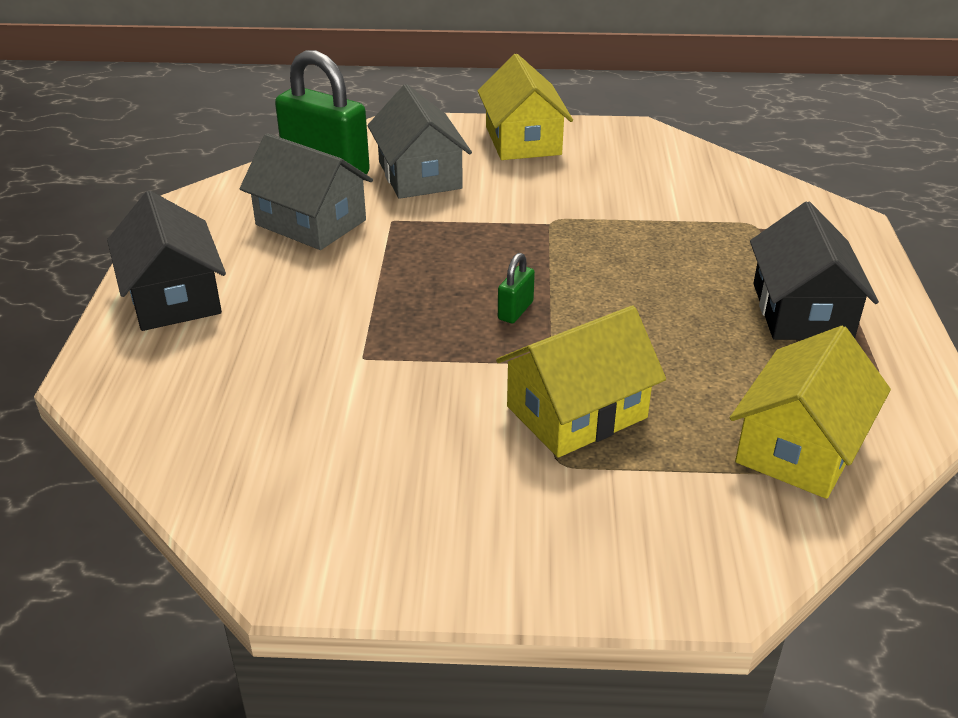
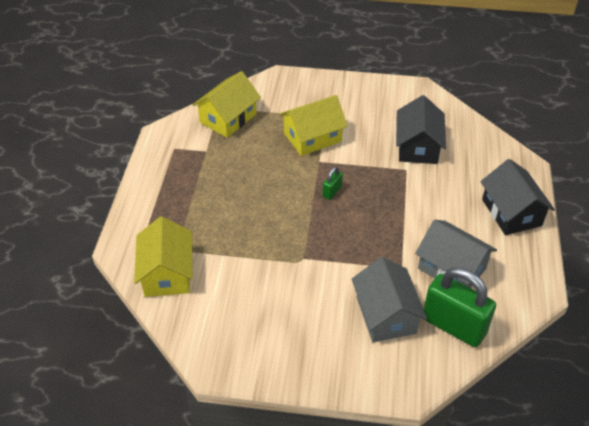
camera: 175 degrees left, 10 degrees up
(523, 140) = (307, 356): yellow house -> yellow house (167, 273)
(801, 311) = (189, 182): black house -> black house (418, 146)

